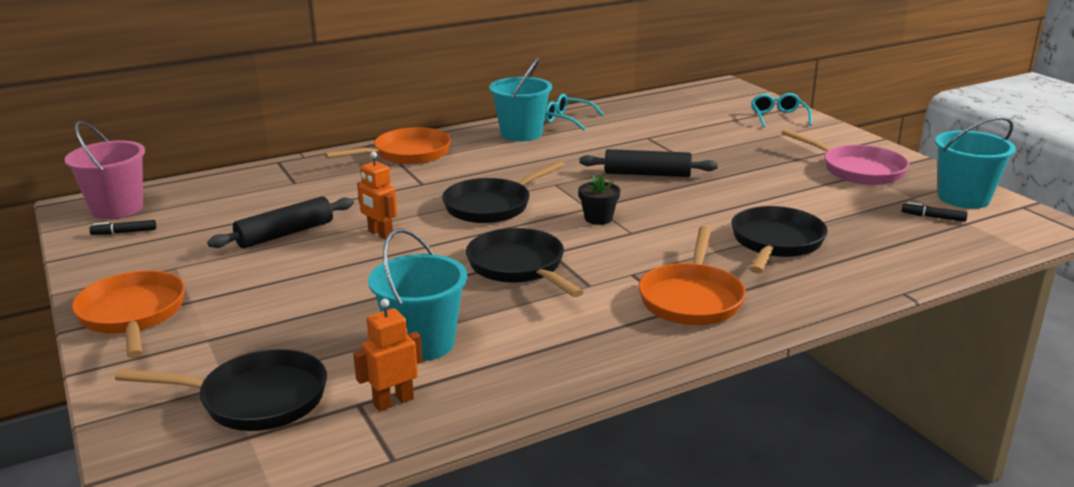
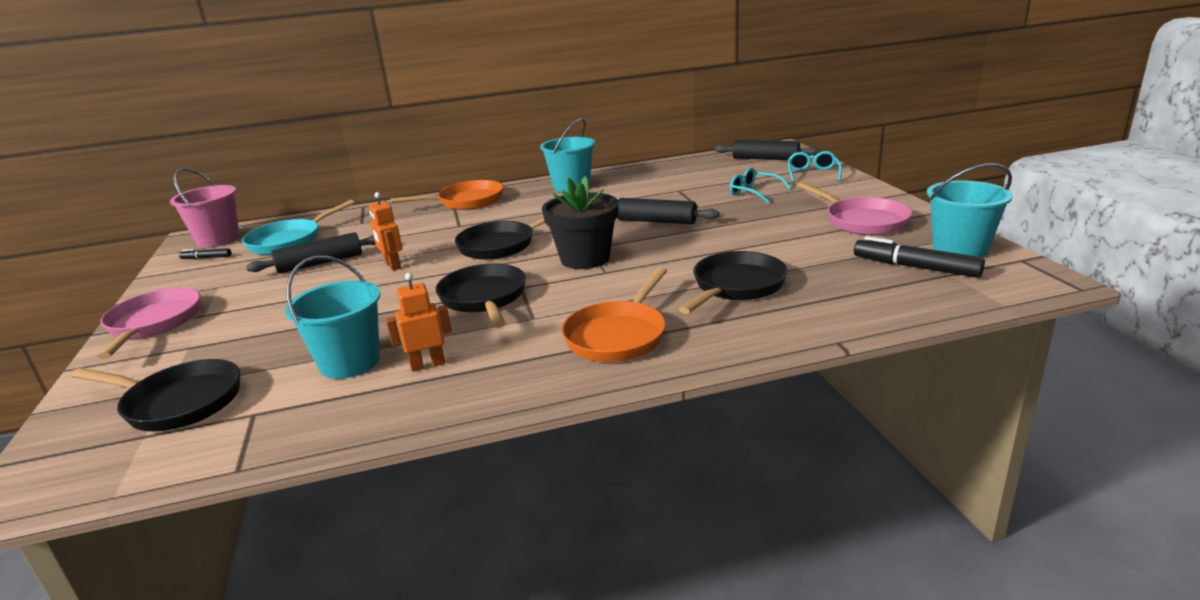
camera: 15 degrees right, 0 degrees up
(133, 315) = (154, 323): orange pan -> pink pan
(218, 208) = (289, 241): none -> turquoise pan
(393, 402) = (283, 414): orange robot -> orange robot (427, 365)
(568, 119) = (620, 175): turquoise glasses -> turquoise glasses (754, 192)
(598, 218) = (585, 258): black flower pot -> black flower pot, size x1.94
(718, 99) = (765, 159): none -> black rolling pin
(933, 217) = (915, 267): black marker -> black marker, size x1.92

